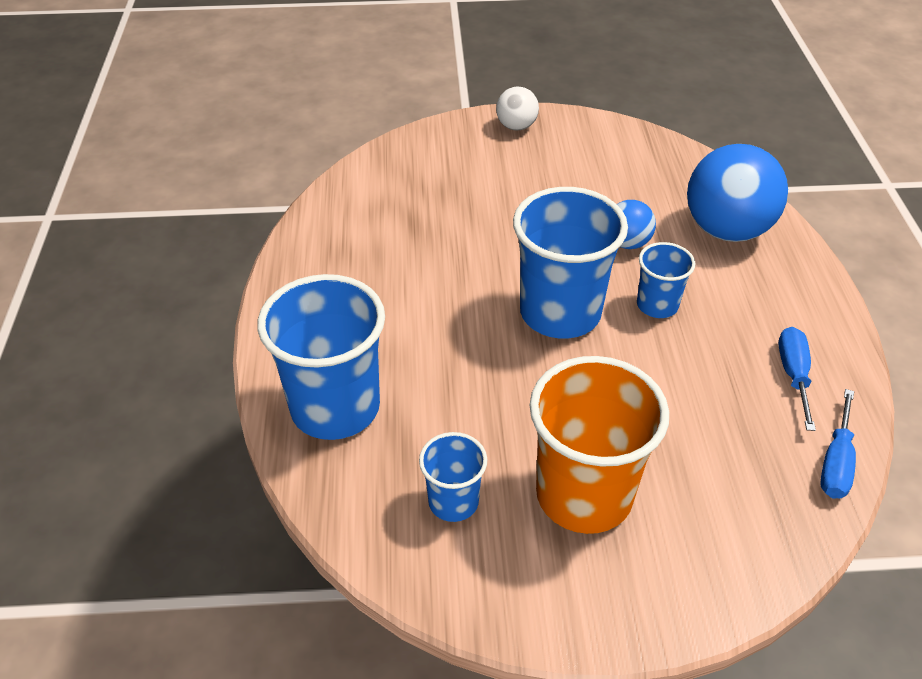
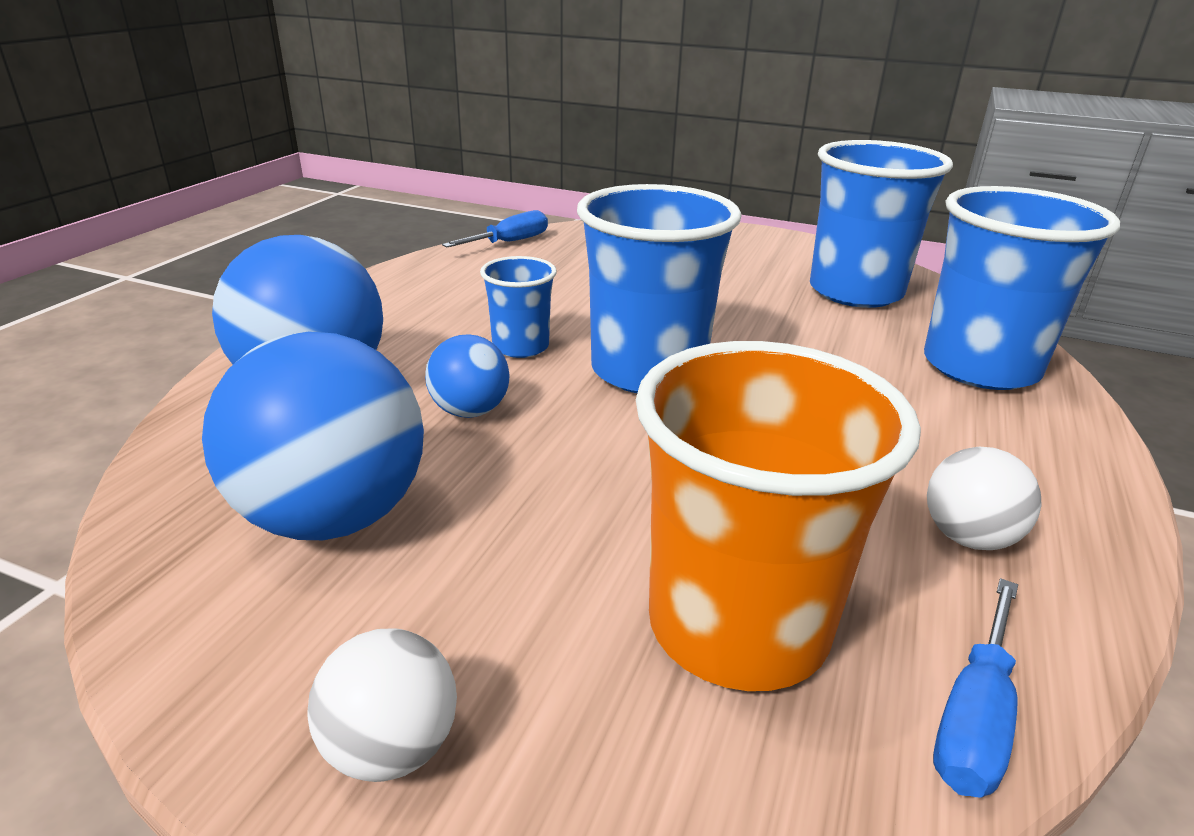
camera: 155 degrees left, 15 degrees down
(348, 253) = (968, 537): none -> white ball
(453, 502) = (855, 292): blue cup -> blue cup, size x1.93
(584, 495) = (733, 272): orange cup -> orange cup (738, 626)
(617, 174) = (333, 517): none -> blue ball
(793, 375) = (463, 277): blue screwdriver -> blue screwdriver (974, 717)

